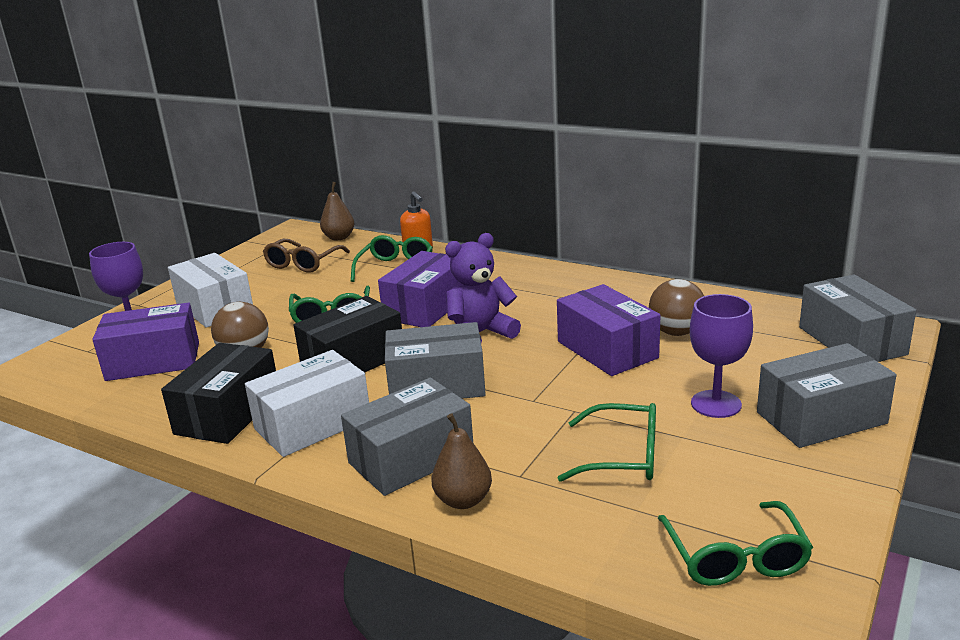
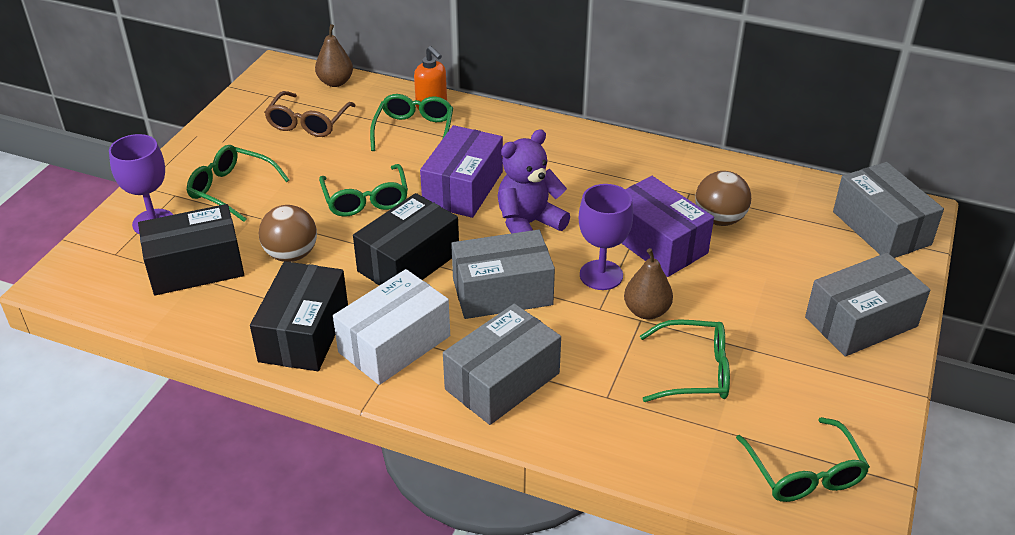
camera: 10 degrees left, 15 degrees up
(153, 361) = (196, 267): purple box -> black box
(214, 307) = (232, 190): white box -> green glasses
(463, 500) = (563, 426): brown pear -> brown pear (646, 311)
(716, 404) = (768, 308): purple goblet -> purple goblet (601, 275)

